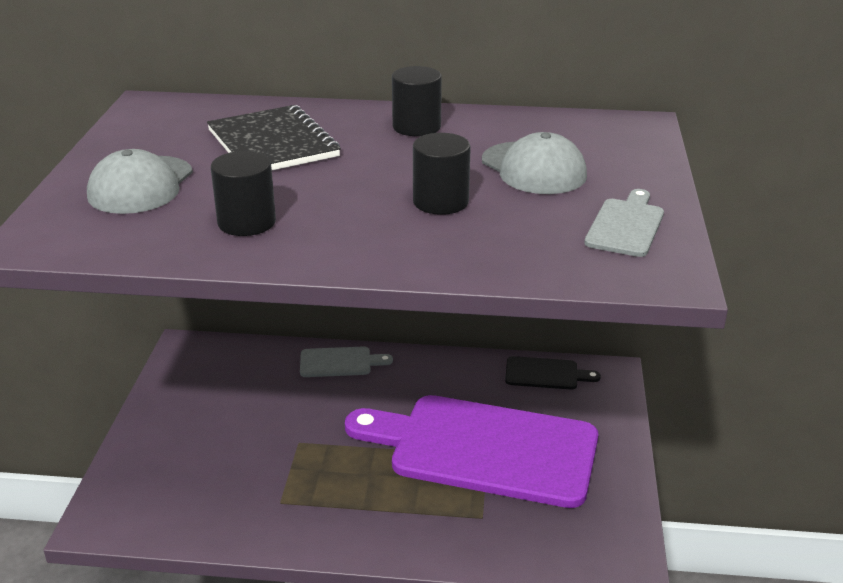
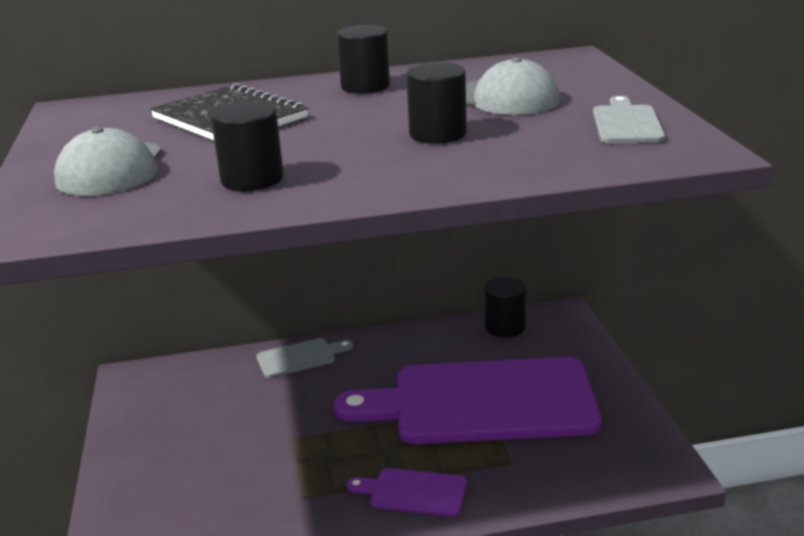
camera: 15 degrees left, 5 degrees down
(378, 523) = (413, 492): none -> purple cutting board
(545, 374) = (505, 327): black cutting board -> black cylinder

